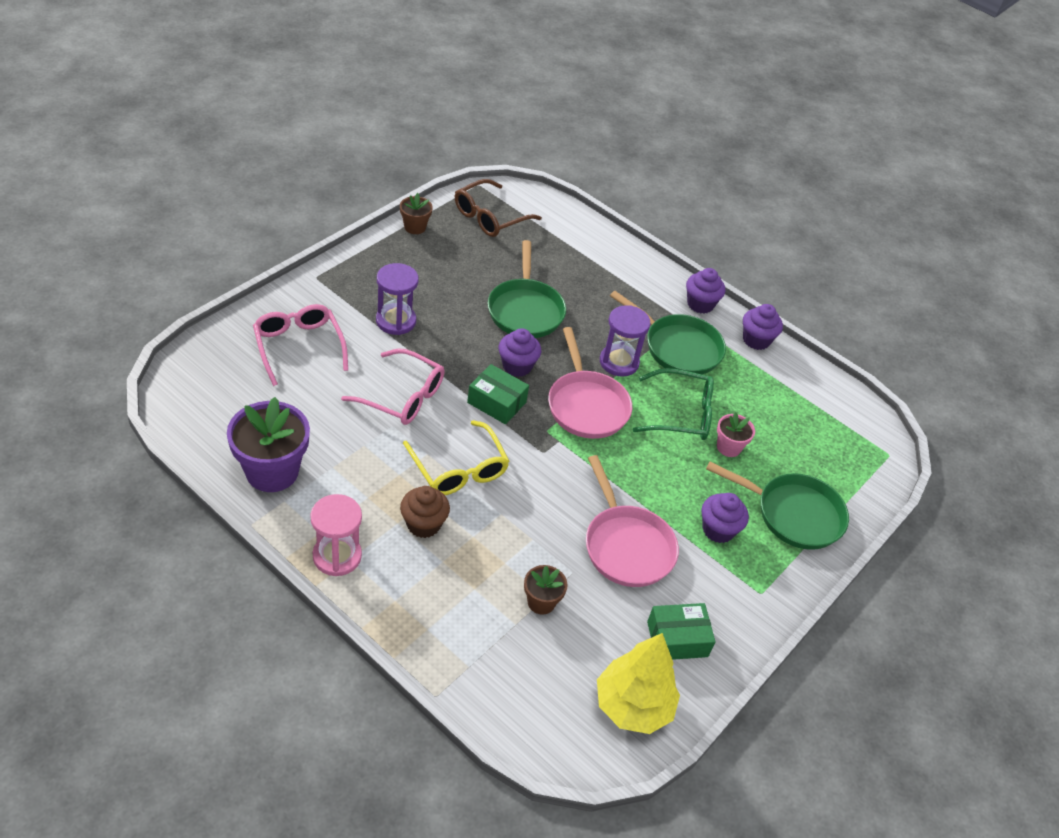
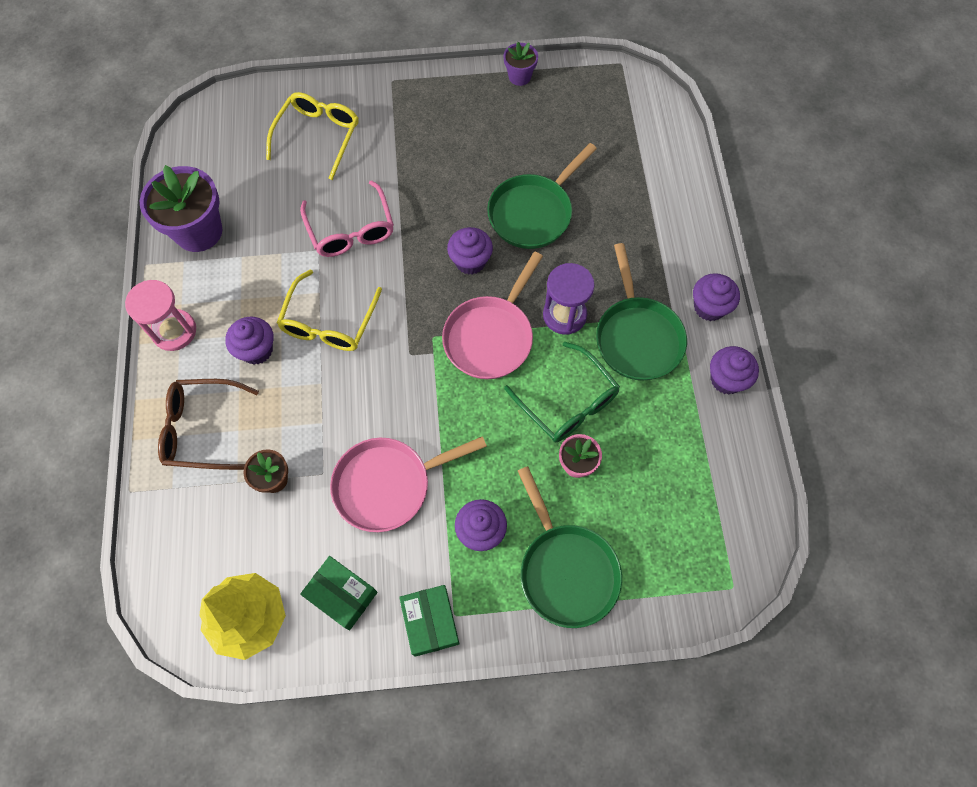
camera: 50 degrees right, 20 degrees up
(299, 347) = (318, 136): pink glasses -> yellow glasses
(396, 321) = (414, 158): purple hourglass -> none
(415, 227) = (519, 76): brown flower pot -> purple flower pot
(423, 524) = (257, 350): brown cupcake -> purple cupcake
(490, 217) = (597, 102): brown glasses -> brown glasses (202, 429)
(496, 402) = (419, 284): green box -> green box (430, 622)
(626, 545) = (388, 484): pink pan -> pink pan turned 45 degrees clockwise

